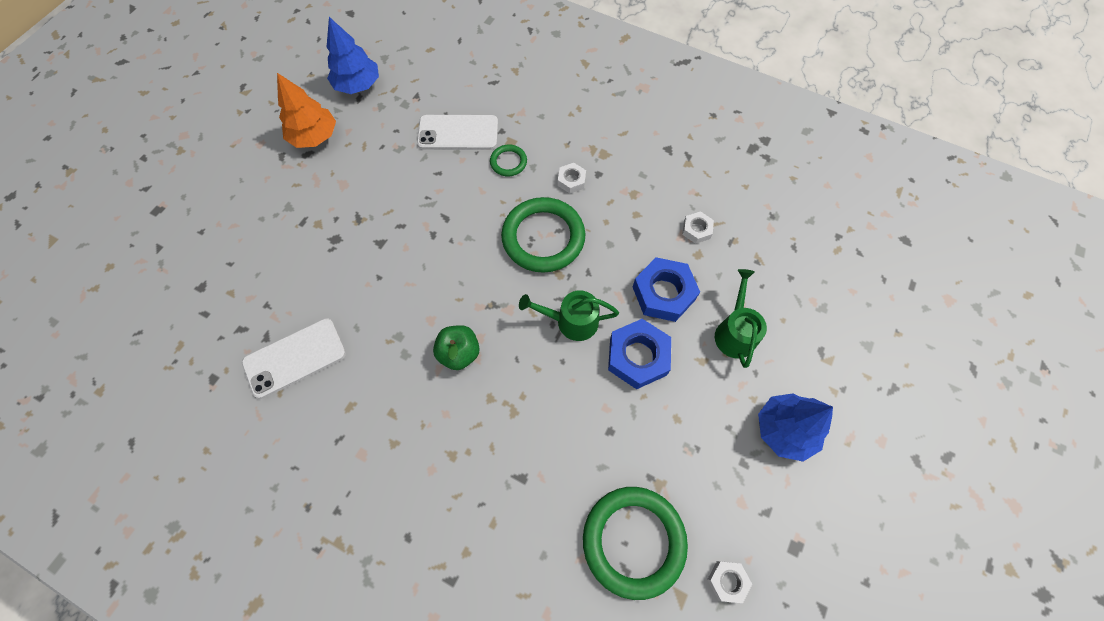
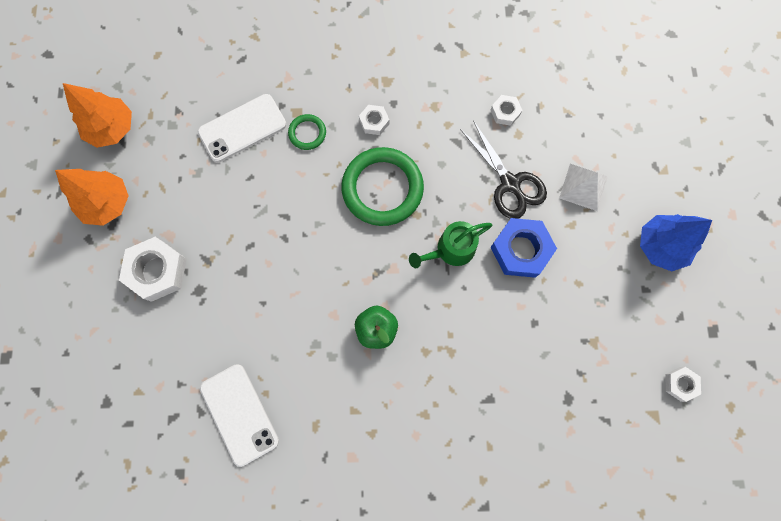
camera: 30 degrees left, 10 degrees up
(295, 358) = (239, 414): white phone -> white phone turned 60 degrees counterclockwise
(314, 206) = (157, 271): none -> white nut
(358, 85) = (112, 128): blue tree -> orange tree
(633, 541) = (599, 396): green ring -> none
(663, 293) = (510, 184): blue nut -> black scissors
(734, 332) = (583, 187): green watering can -> white pyramid

